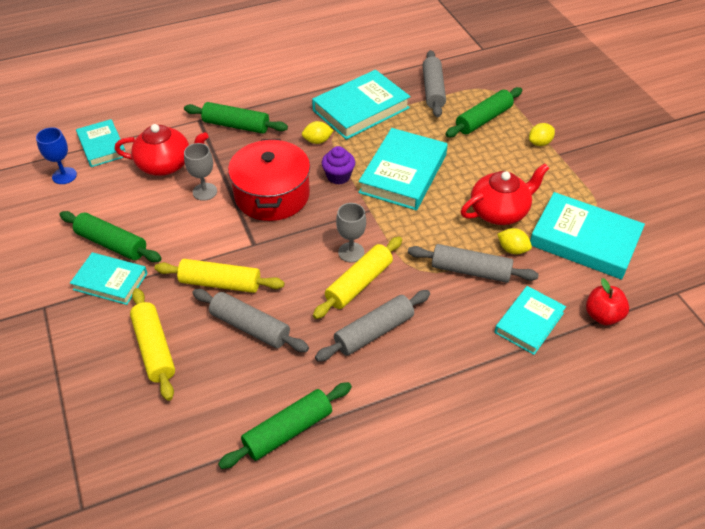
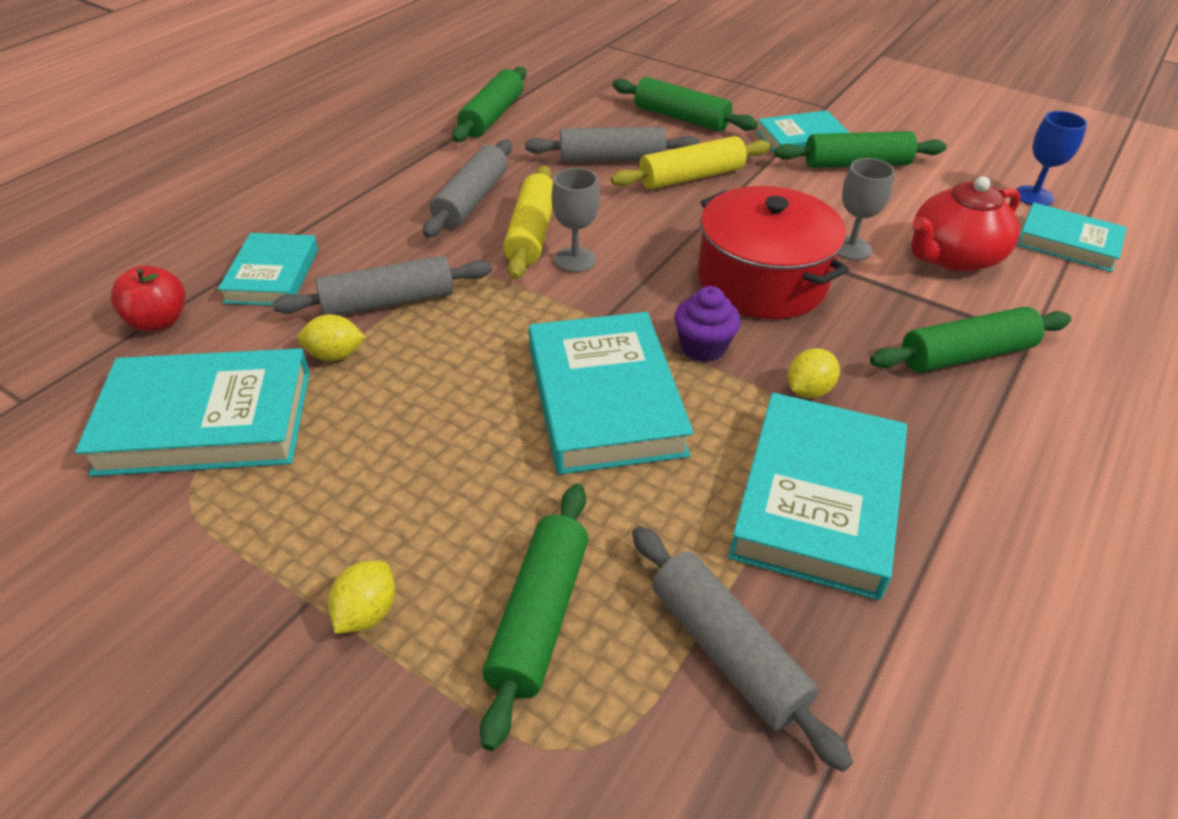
camera: 145 degrees right, 5 degrees down
(154, 348) = (681, 118): yellow rolling pin -> green rolling pin
(499, 211) = (386, 407): red teapot -> none

